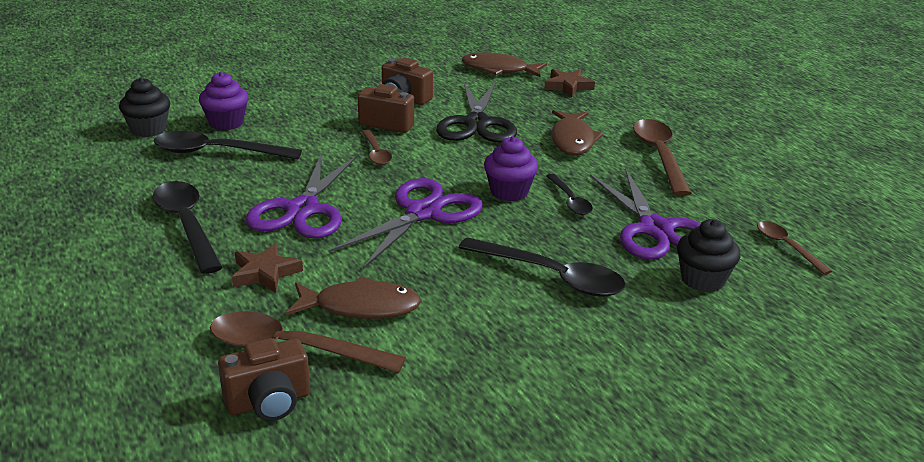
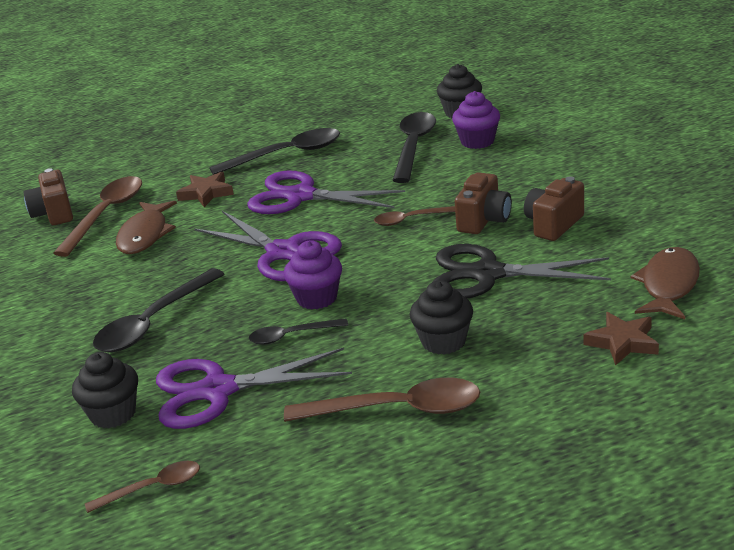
camera: 100 degrees right, 0 degrees up
(572, 140) = (443, 341): brown fish -> black cupcake

